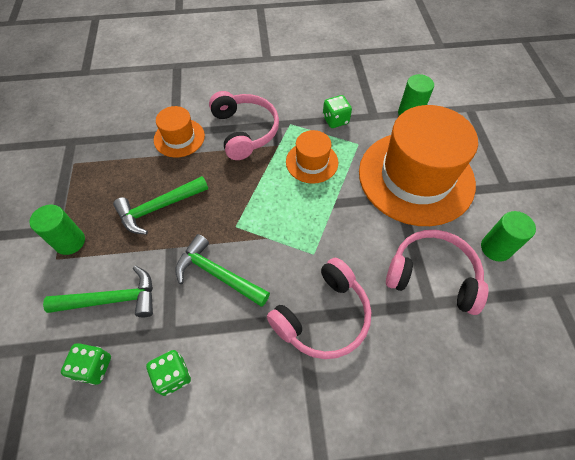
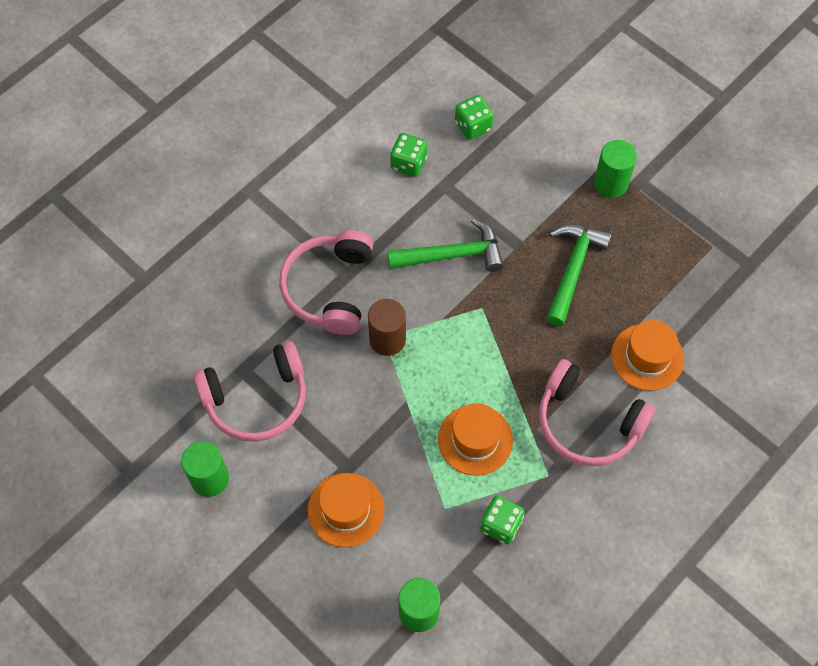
camera: 140 degrees right, 5 degrees up
(112, 299) = (516, 172): green hammer -> none
(313, 251) = (387, 339): none -> brown cylinder
(416, 177) = (346, 510): orange hat -> orange hat, size x0.47

